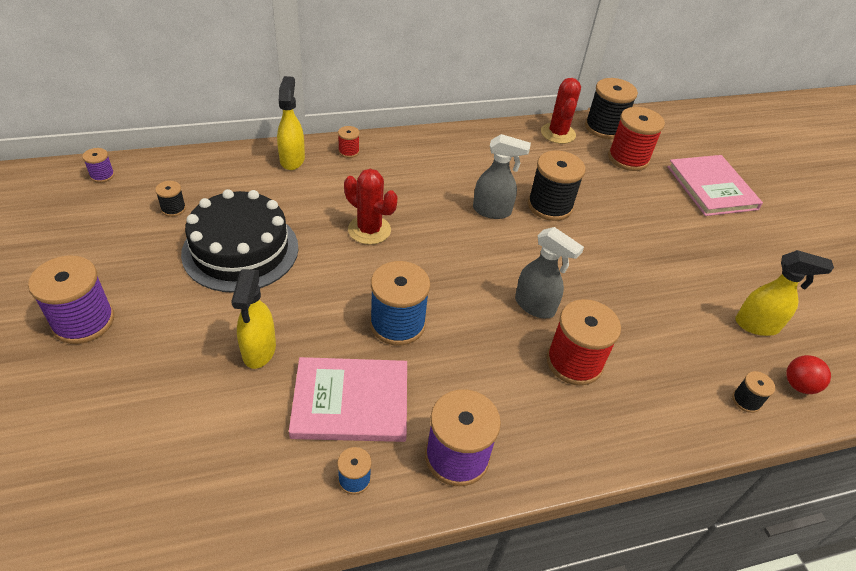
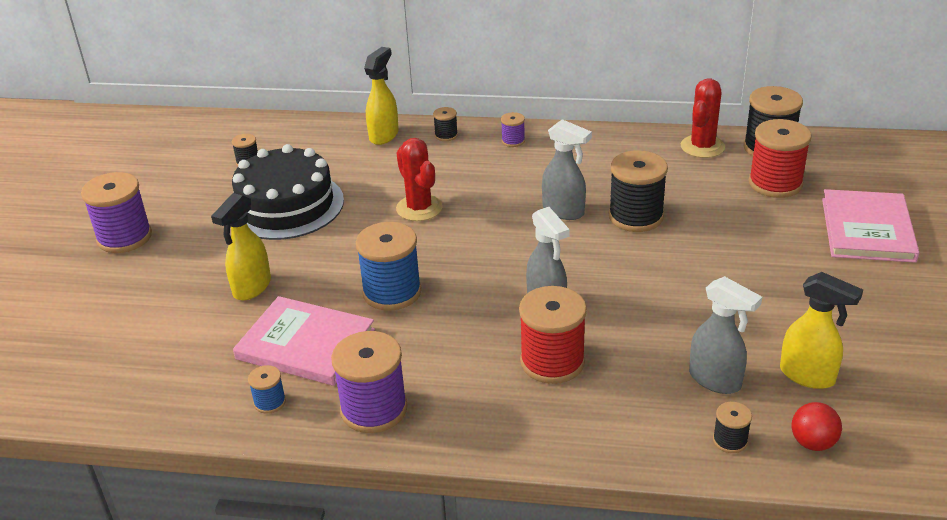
camera: 30 degrees right, 10 degrees down
(102, 175) = (204, 127): purple spool -> purple spool (513, 141)
(349, 151) = (446, 135): red spool -> black spool
(701, 346) = (715, 380): none -> grey spray bottle

